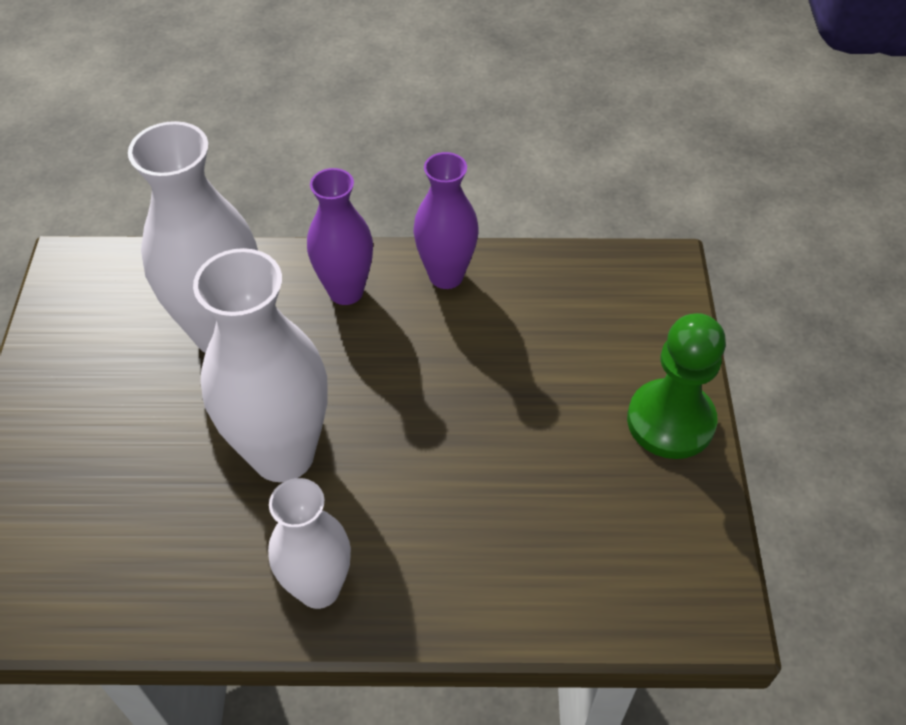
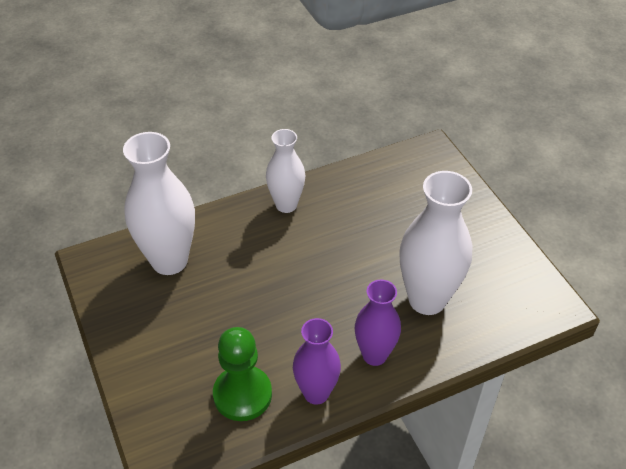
camera: 155 degrees right, 5 degrees down
(283, 455) = (343, 251): white vase -> white vase (169, 261)
(670, 421) = (132, 348): green pawn -> green pawn (242, 394)

